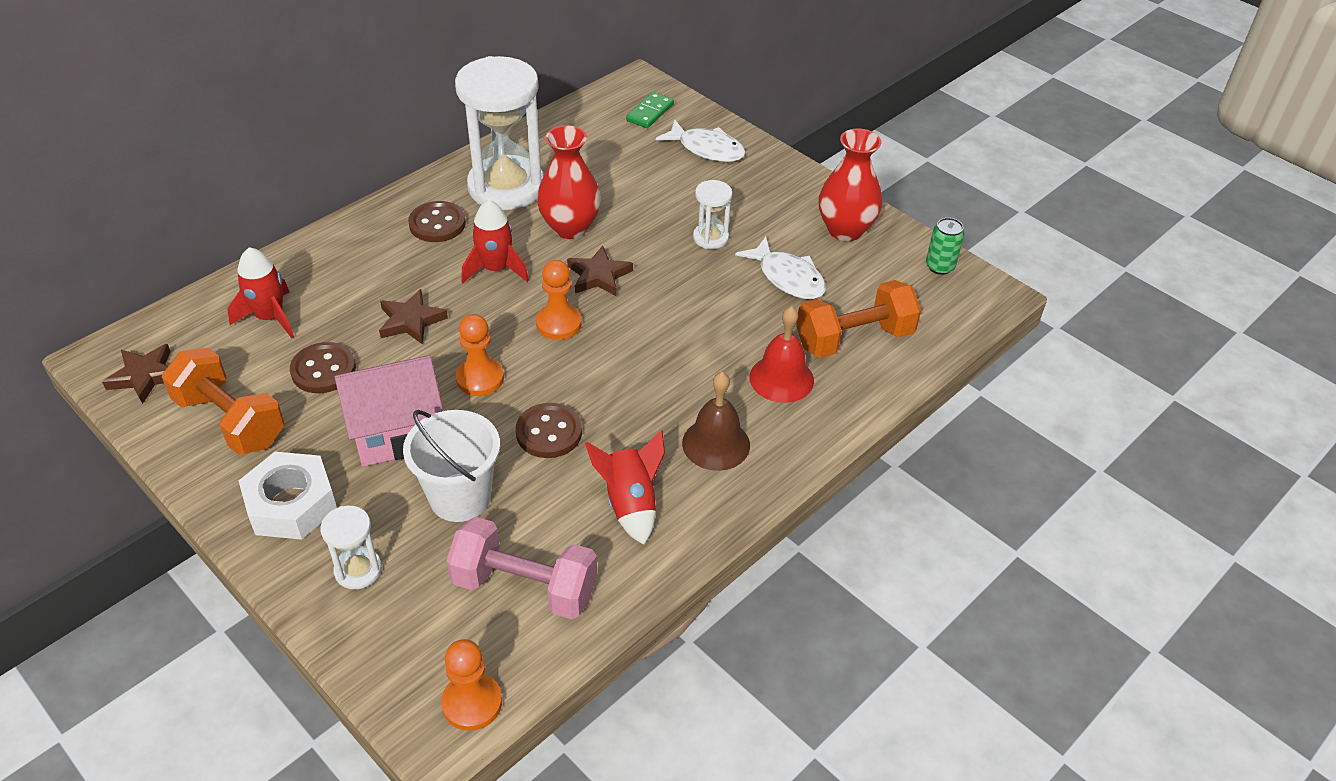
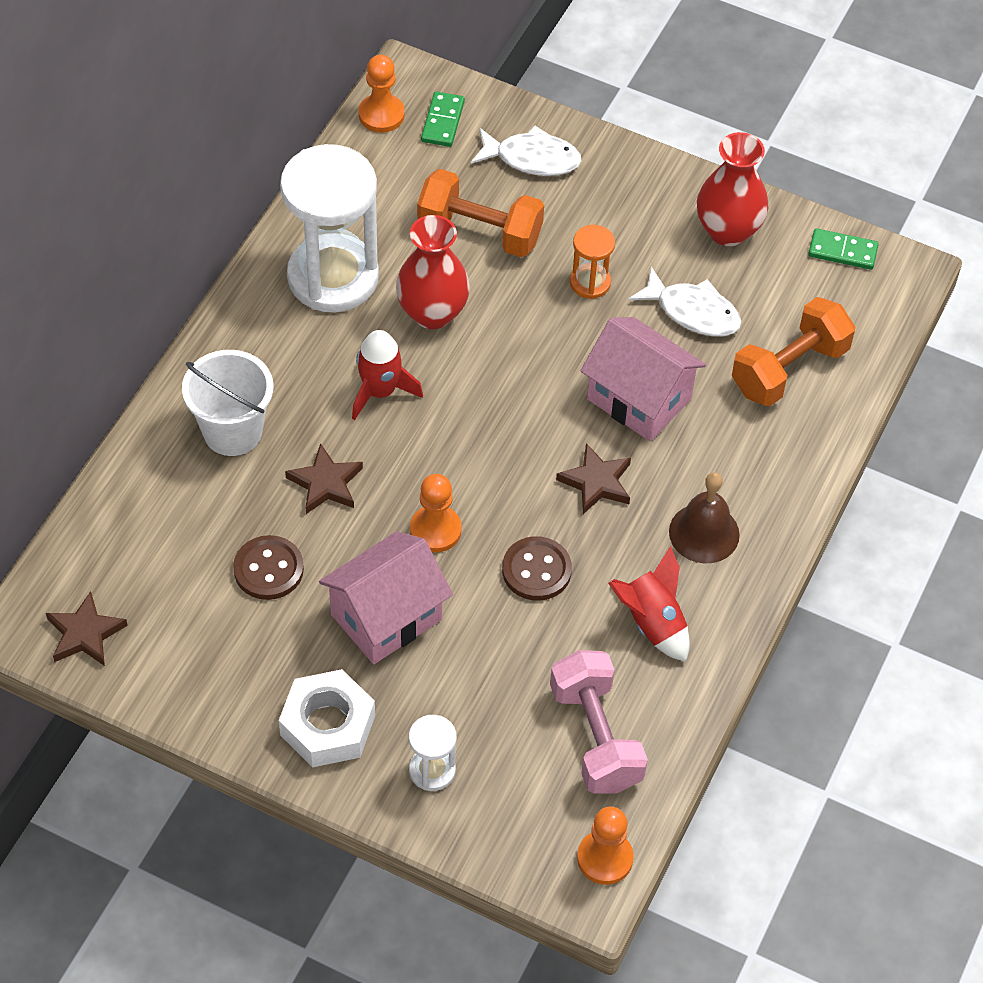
camera: 20 degrees left, 10 degrees up
(230, 421) = (209, 656): orange dumbbell -> orange dumbbell (479, 232)
(270, 317) = (172, 524): red rocket -> none
(437, 224) = (283, 350): brown button -> none
(460, 497) = (487, 667): white bucket -> white bucket (232, 431)
(525, 587) = (595, 737): pink dumbbell -> pink dumbbell turned 75 degrees clockwise
(558, 323) = (482, 440): orange pawn -> orange pawn (381, 115)
(599, 275) = (494, 367): brown star -> brown star (596, 482)
(709, 328) = (639, 399): none -> pink house
(710, 238) = (590, 282): white hourglass -> orange hourglass
(781, 378) = (736, 439): red bell -> none
(939, 266) = (842, 251): green can -> green domino

